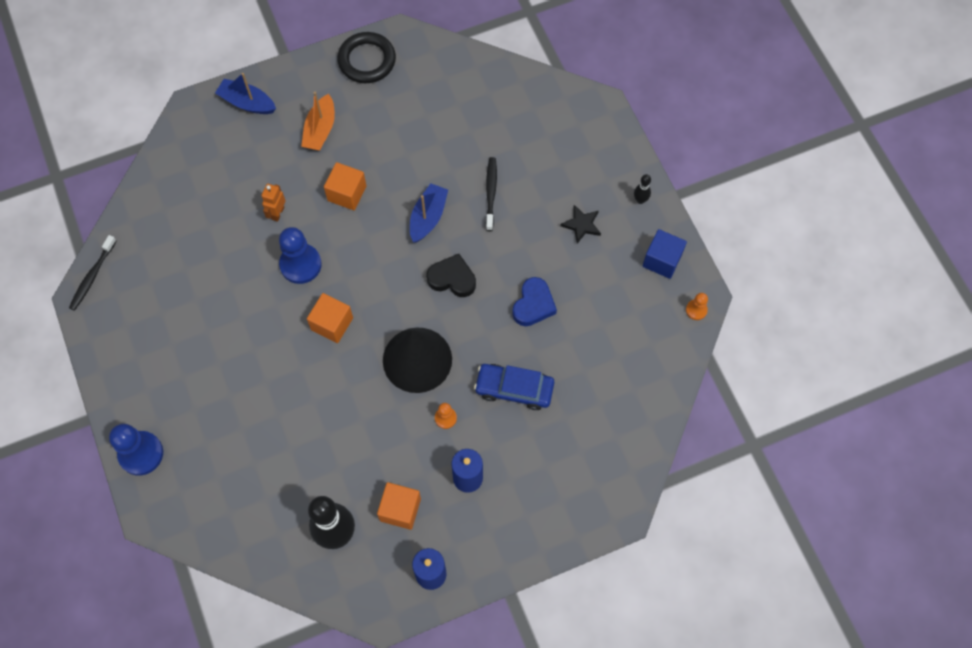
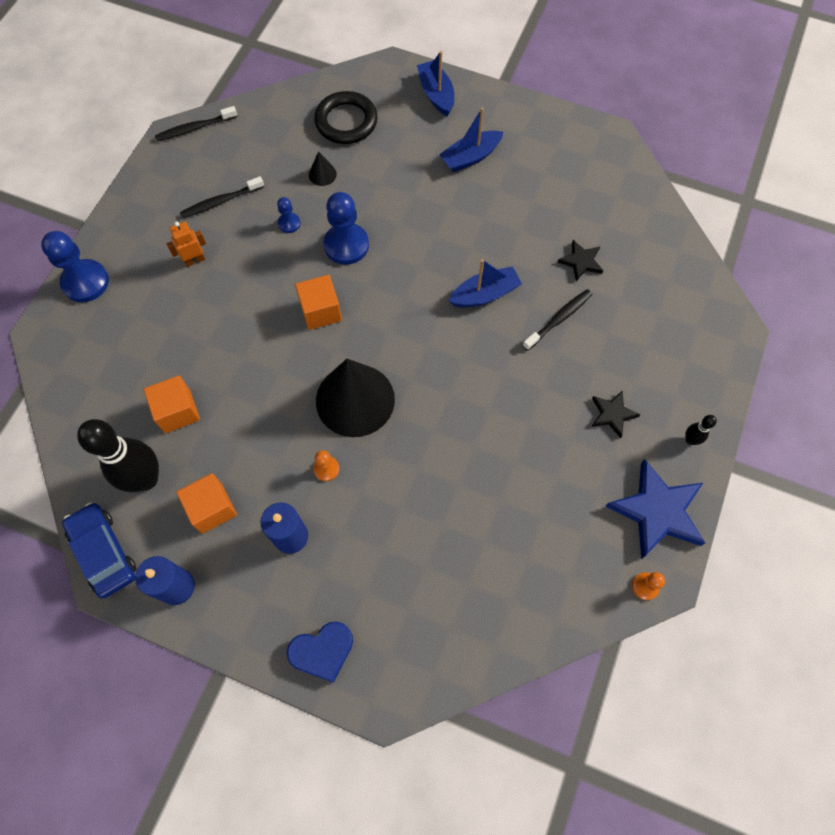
camera: 45 degrees right, 0 degrees up
(175, 312) = (221, 202): none -> black toothbrush
(228, 229) = (322, 174): none -> black cone
(243, 284) = (289, 223): none -> blue pawn
(277, 213) = (371, 192): orange robot -> orange robot (195, 260)
(320, 130) = (470, 157): orange boat -> blue boat
(347, 193) = (439, 221): orange cube -> orange cube (177, 411)
(367, 60) = (563, 134): black ring -> black ring (346, 121)
(452, 278) = (452, 360): black heart -> none
(467, 142) = (581, 262): none -> black star
(514, 389) = (407, 499): blue car -> blue car (104, 552)
(533, 305) = (498, 444): blue heart -> blue heart (322, 651)
(662, 260) = (657, 511): blue cube -> blue star

